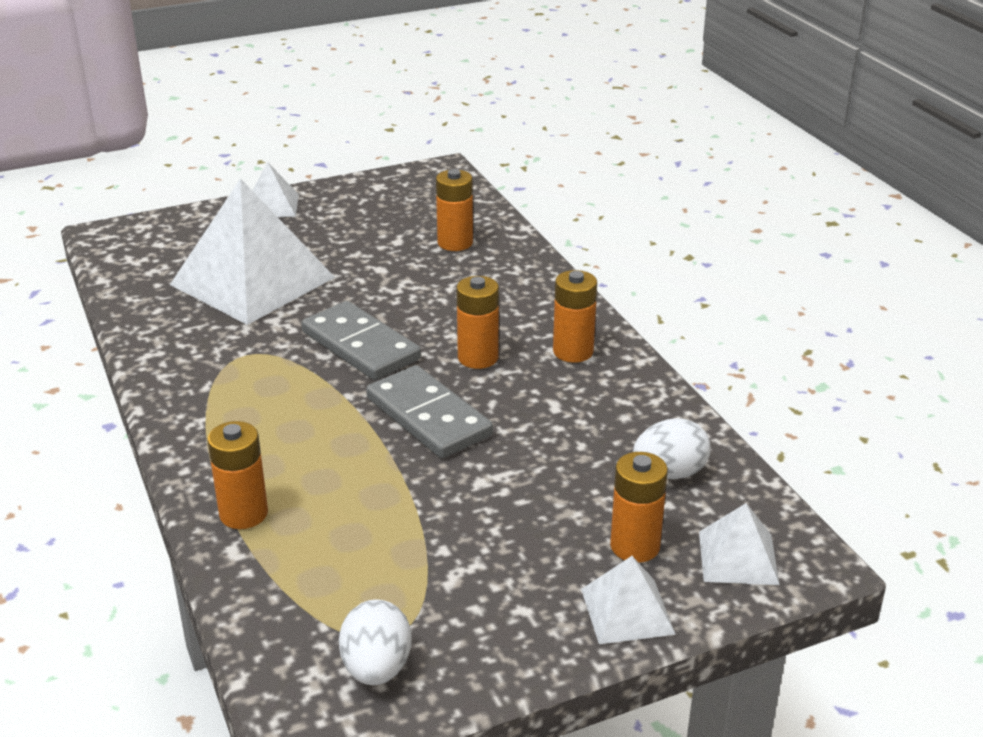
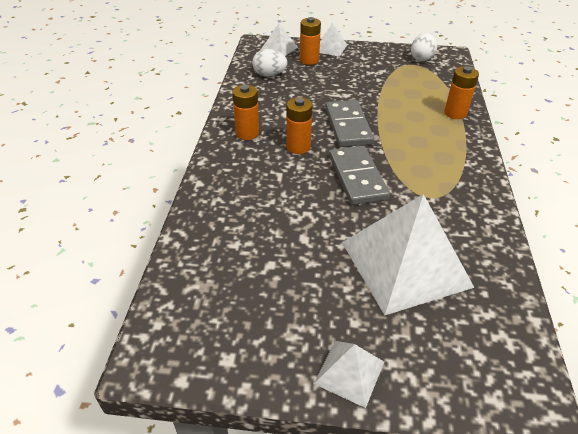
camera: 150 degrees left, 10 degrees up
(455, 243) = (231, 242): orange battery -> none

